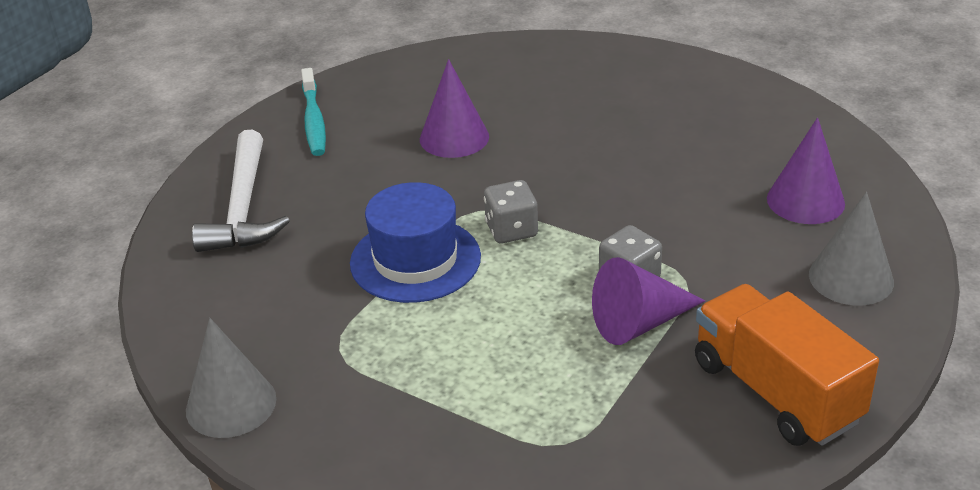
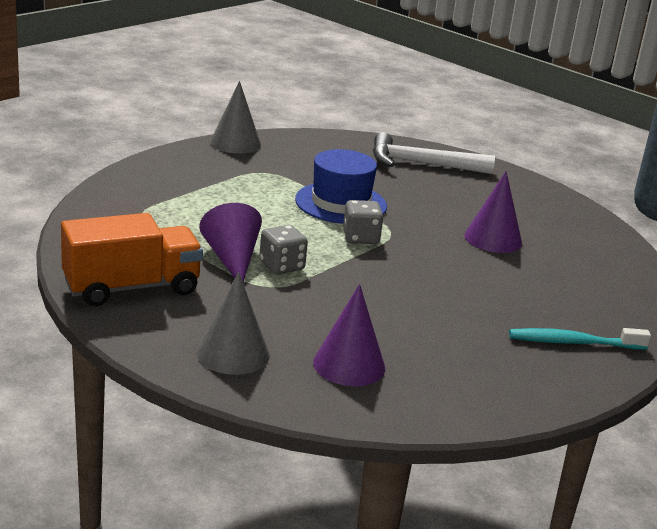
camera: 95 degrees right, 10 degrees down
(314, 121) = (528, 196): turquoise toothbrush -> turquoise toothbrush (573, 342)

